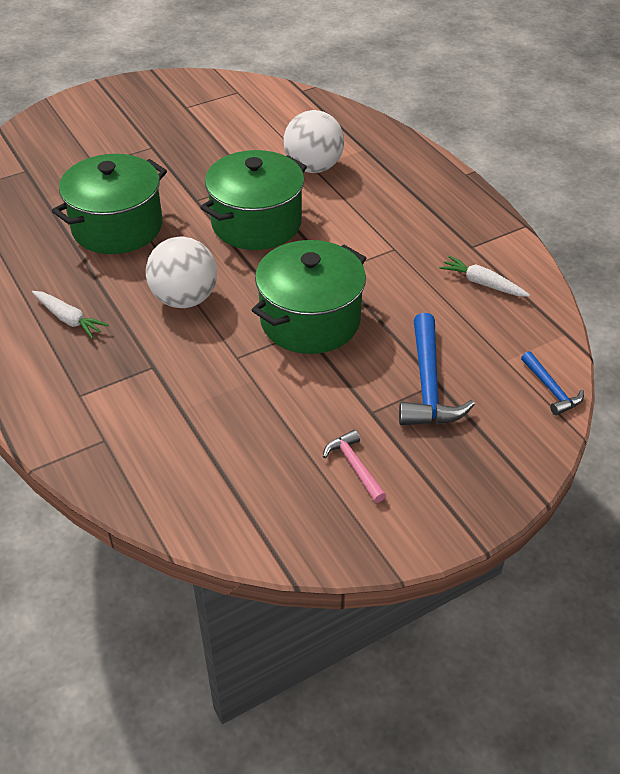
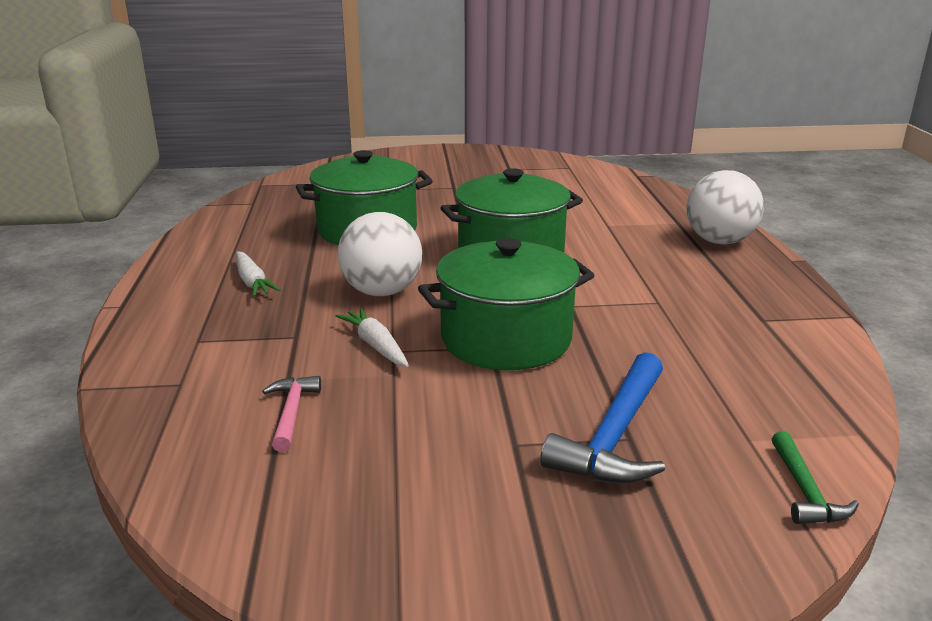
camera: 25 degrees right, 20 degrees down
(313, 167) = (608, 225): white ball -> white ball (719, 241)
(354, 466) = (445, 495): pink hammer -> pink hammer (291, 412)
(482, 283) = (758, 355): white carrot -> white carrot (376, 345)
(551, 389) = (805, 491): blue hammer -> green hammer

